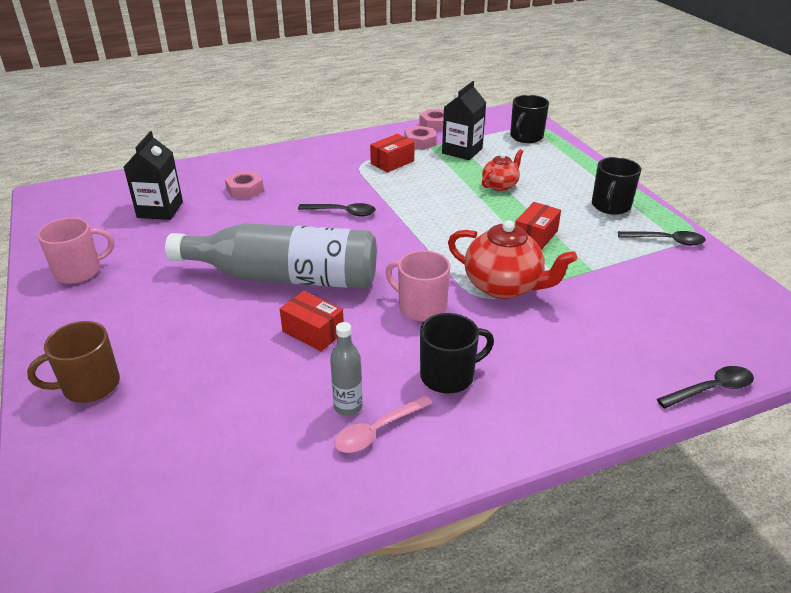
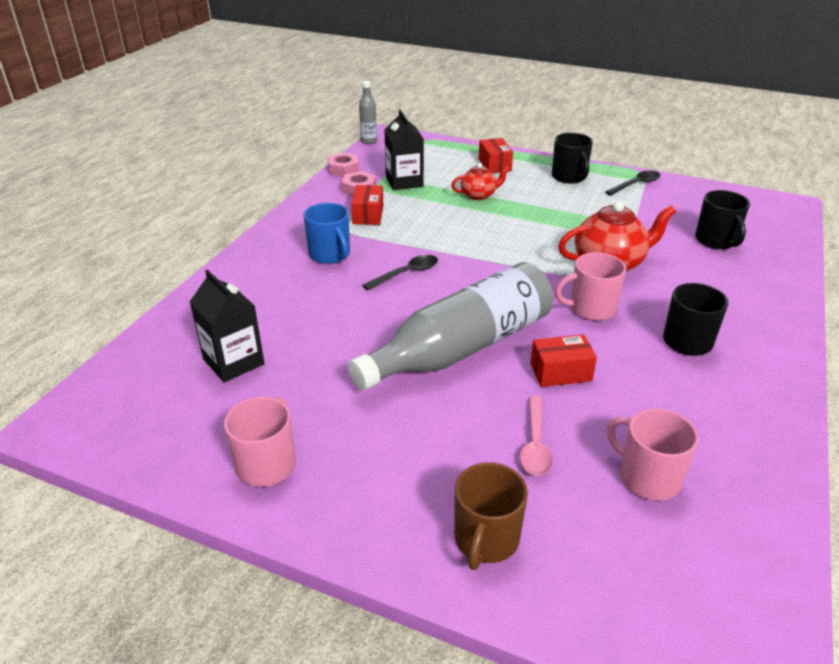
camera: 45 degrees left, 0 degrees up
(232, 431) = (647, 477): none -> pink mug
(245, 190) = (283, 299): pink nut -> none
(320, 176) = (330, 254): none -> blue mug
(348, 406) = (676, 403): grey bottle -> grey bottle (369, 141)
(377, 431) = (719, 404): pink spoon -> pink spoon (535, 444)
(500, 185) = (479, 195): red teapot -> red teapot turned 75 degrees clockwise
(526, 137) = (430, 151): black mug -> black mug (716, 241)
(535, 236) = (565, 220): red box -> red box (494, 165)
(711, 389) = (801, 259): black spoon -> none

